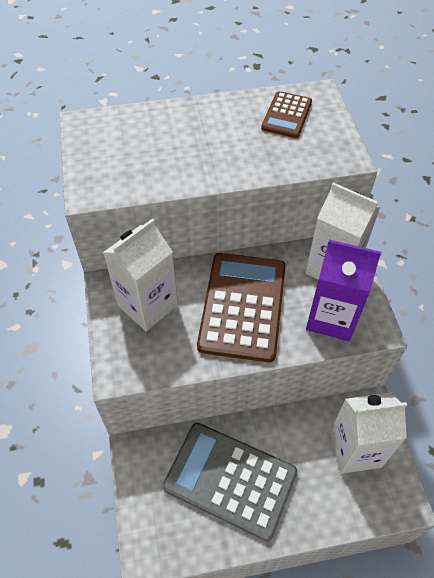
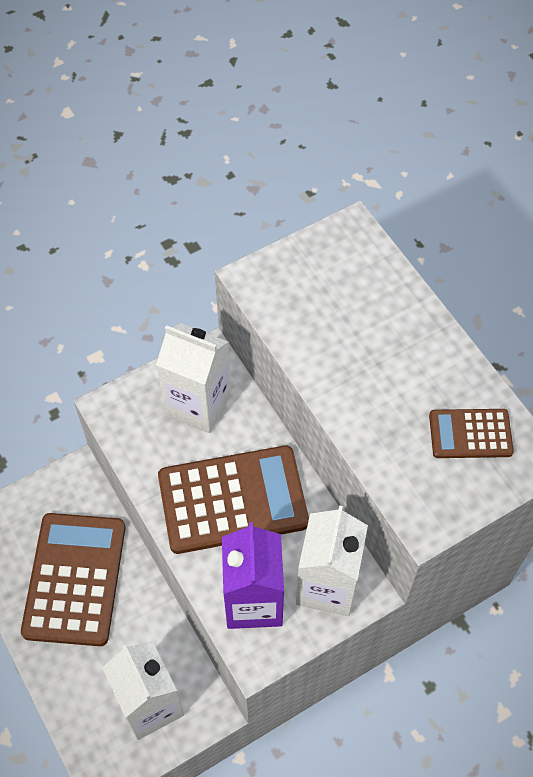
camera: 70 degrees right, 5 degrees up
(230, 479) = (75, 579): grey calculator -> brown calculator

